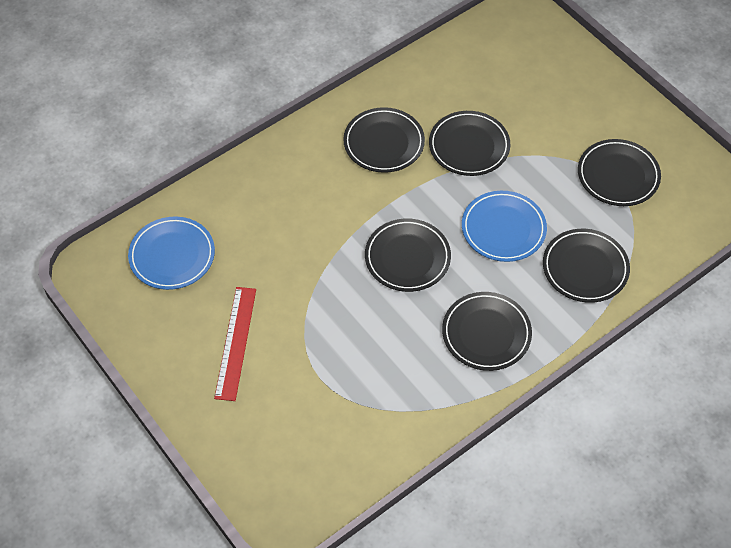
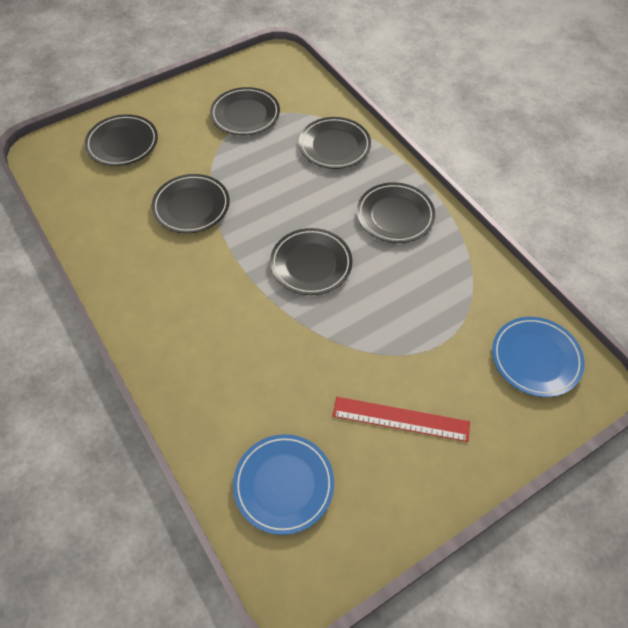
camera: 85 degrees left, 0 degrees up
(384, 143) = (171, 271): black plate -> black plate (122, 143)
(503, 229) = (288, 192): blue plate -> blue plate (536, 358)

